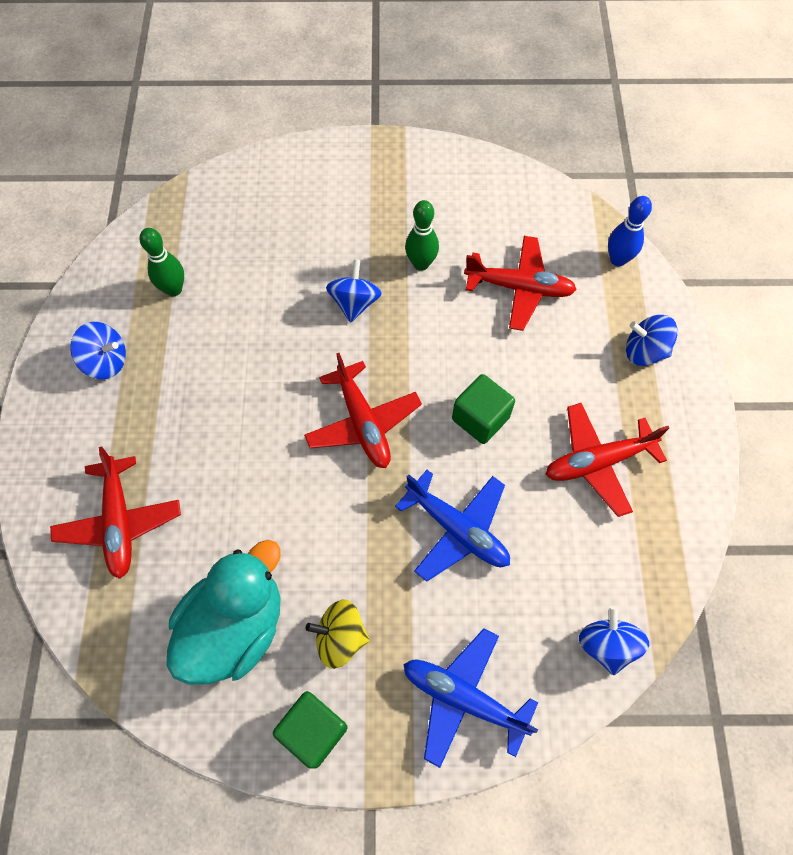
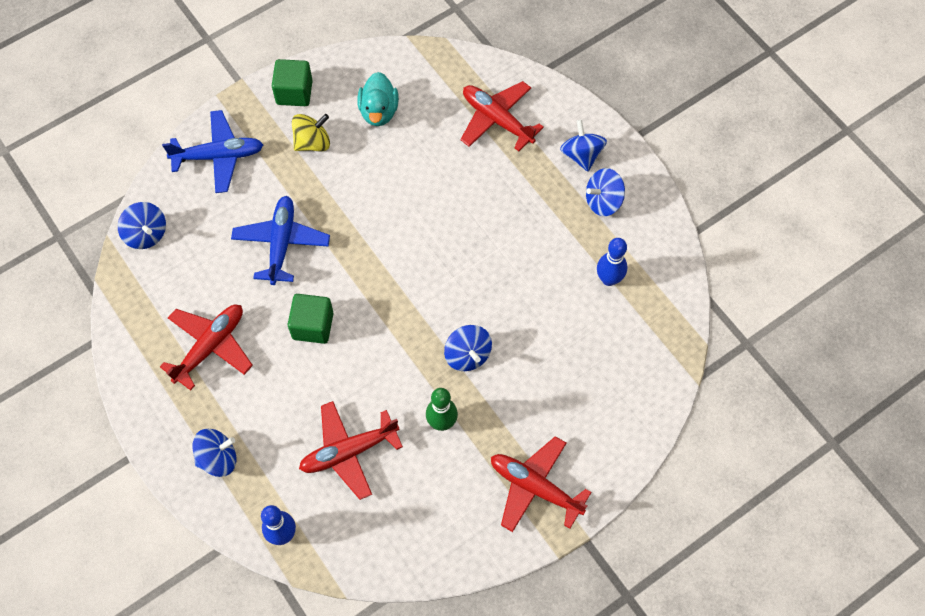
camera: 145 degrees right, 0 degrees up
(77, 422) = (581, 155): none -> blue spinning top
(174, 289) = (609, 279): green bowling pin -> blue bowling pin
(235, 627) = (379, 111): turquoise duck -> turquoise duck, size x0.61
(363, 422) = (393, 271): red plane -> red plane (535, 487)
(457, 529) = (281, 243): blue plane -> blue plane turned 90 degrees clockwise

